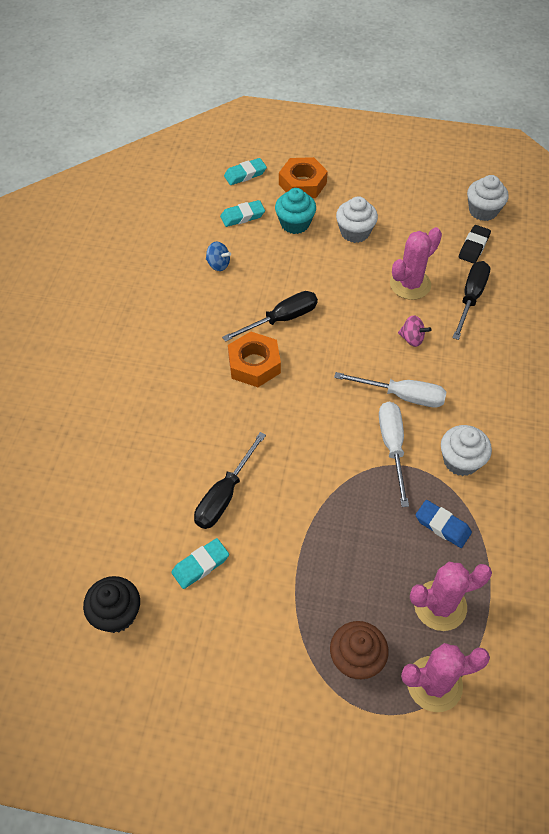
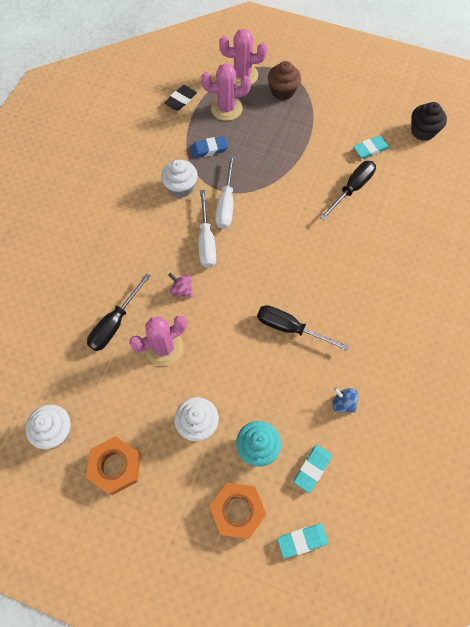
camera: 170 degrees left, 10 degrees up
(242, 216) = (312, 468): turquoise eraser -> turquoise eraser turned 45 degrees counterclockwise
(254, 364) = (319, 287): orange nut -> orange nut (115, 466)
(281, 319) = (290, 328): black screwdriver -> black screwdriver turned 45 degrees clockwise
(402, 396) = (206, 241): white screwdriver -> white screwdriver turned 120 degrees counterclockwise
(442, 526) = (209, 149): blue eraser -> blue eraser turned 60 degrees counterclockwise
(474, 247) = (86, 383): black eraser -> black eraser (181, 100)

